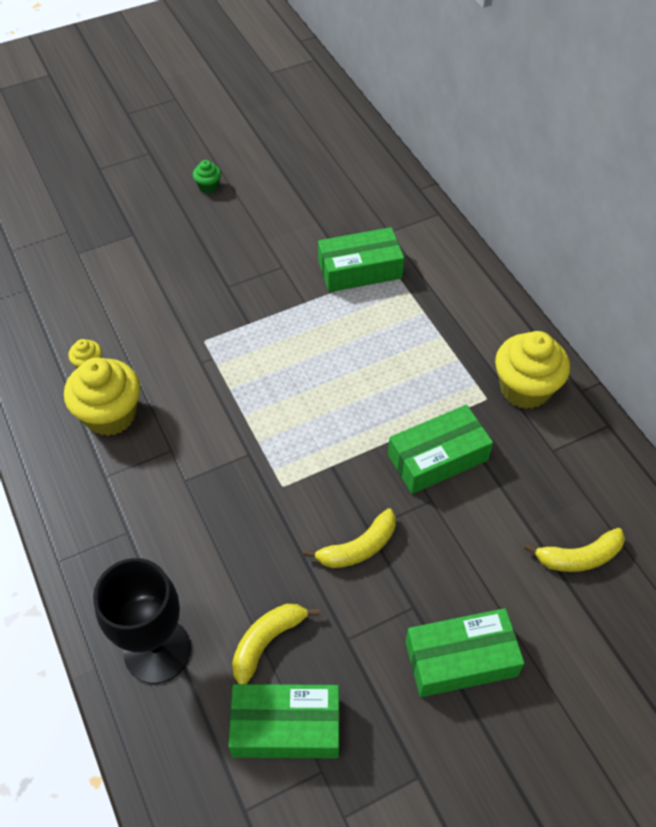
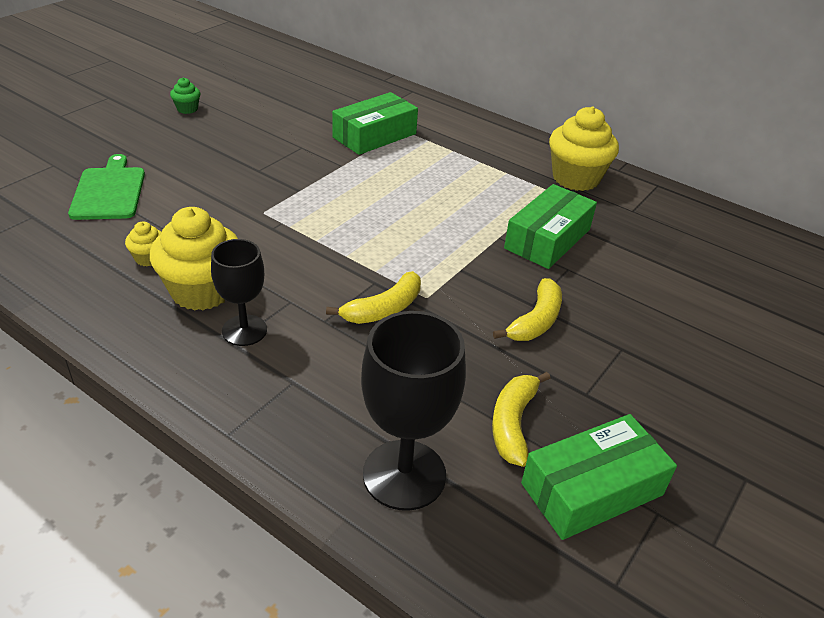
camera: 30 degrees left, 15 degrees down
(95, 277) = (109, 191): none -> green cutting board
(120, 467) = (244, 330): none -> black goblet
(460, 659) = (695, 373): green box -> none
(579, 557) = (717, 271): yellow banana -> yellow banana (383, 309)

